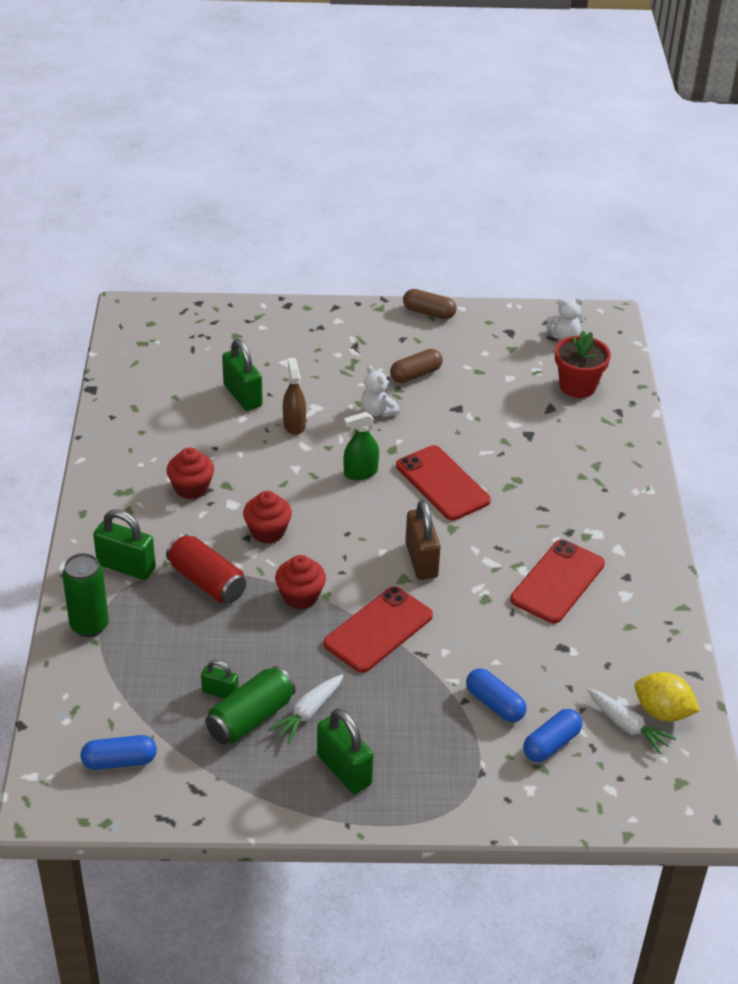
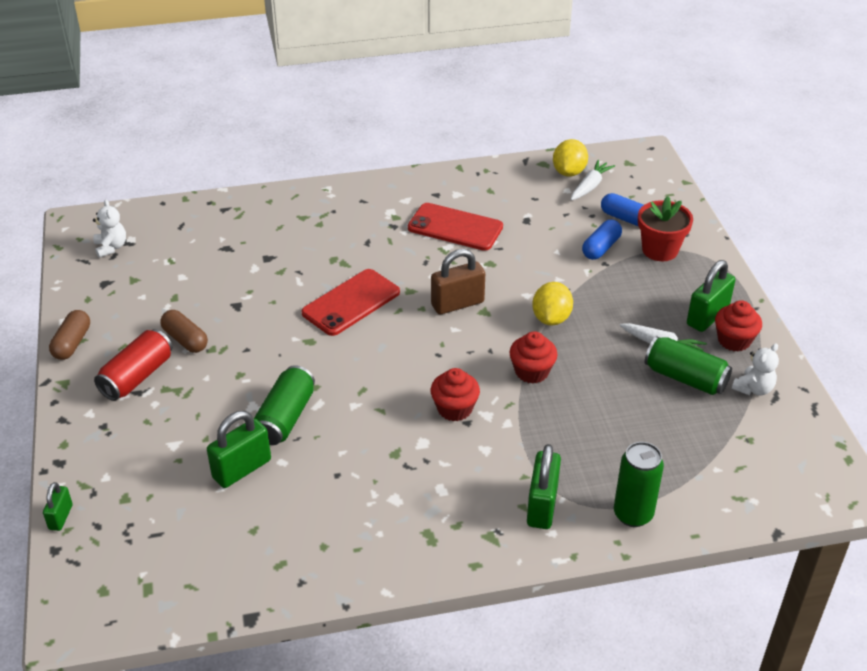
camera: 100 degrees left, 0 degrees up
(119, 761) = (776, 451): blue capsule -> none
(191, 488) = (408, 480): red cupcake -> red cupcake (734, 340)
(207, 581) = (538, 439): red can -> red can (137, 376)
(220, 692) = (667, 402): green padlock -> green padlock (61, 517)
(294, 425) = (285, 418): brown spray bottle -> green can
(360, 473) = (350, 357): green spray bottle -> none
(378, 411) = (251, 358): white teddy bear -> white teddy bear (753, 389)
(378, 630) = (551, 318): red phone -> yellow lemon
(577, 386) = (190, 234): red flower pot -> red flower pot (660, 250)

